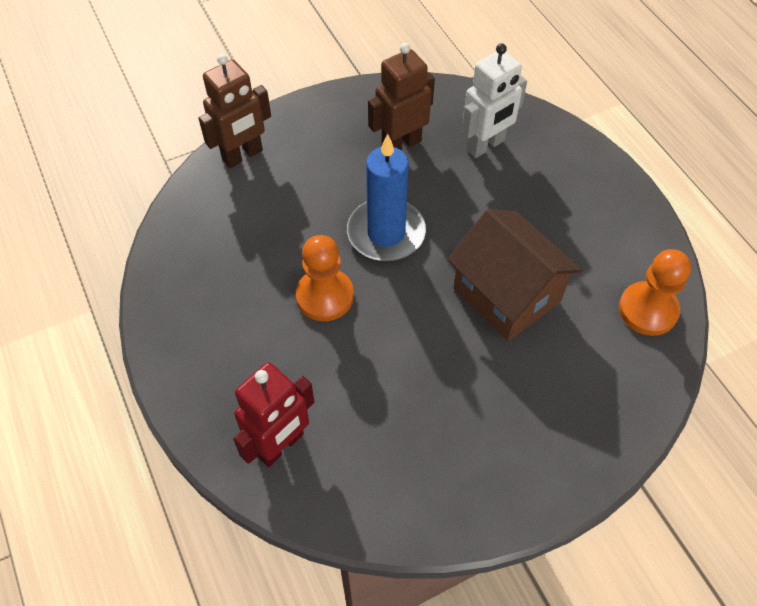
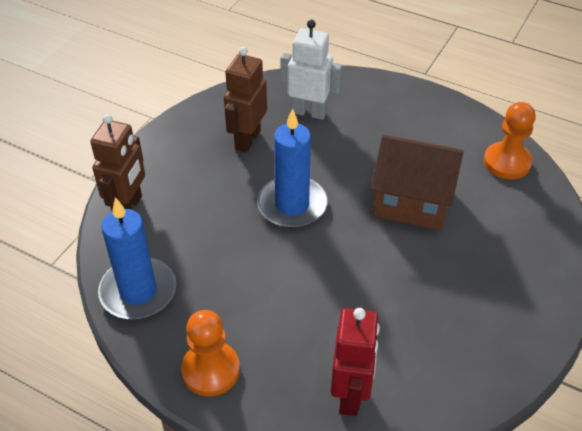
camera: 35 degrees left, 10 degrees down
(188, 239) = (138, 291): none -> blue candle
(325, 296) = (287, 272): orange pawn -> orange pawn (210, 370)
(486, 146) = (309, 112): white robot -> white robot turned 90 degrees counterclockwise

